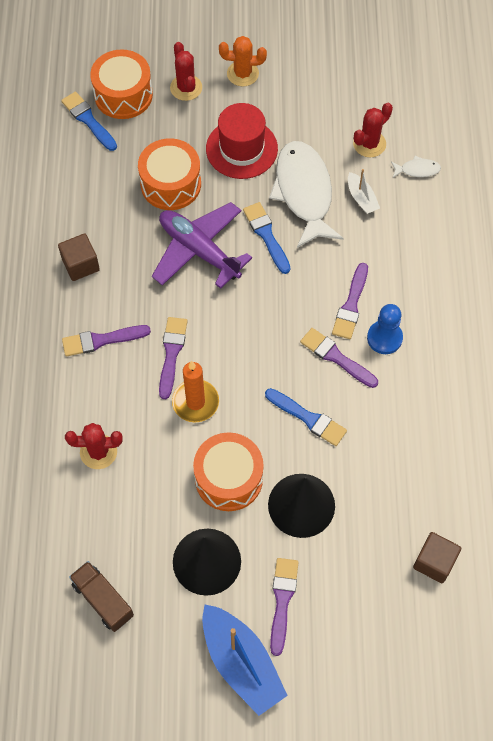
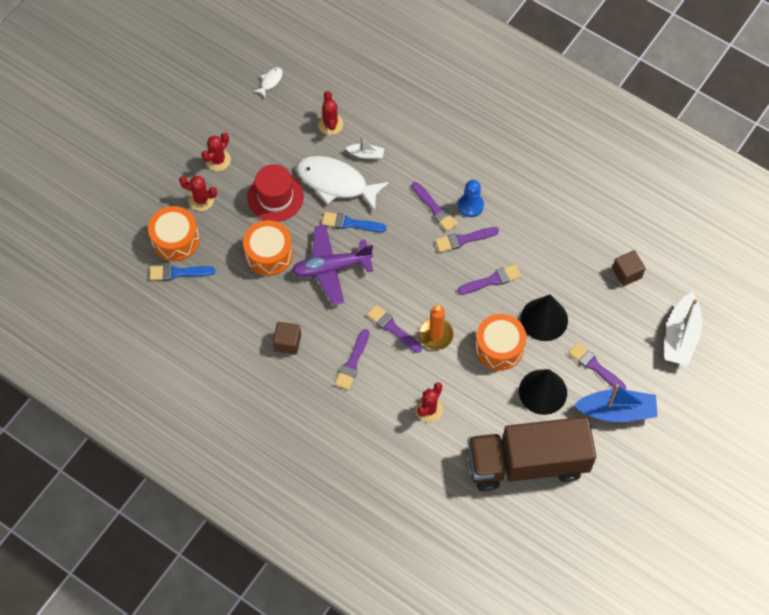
camera: 55 degrees left, 0 degrees up
(103, 600) = (527, 463): brown truck -> brown truck, size x2.38
(242, 74) = (218, 160): orange cactus -> red cactus
(308, 418) = (492, 280): blue brush -> purple brush
(399, 680) = (680, 336): none -> white boat
(417, 170) = (370, 111): white fish -> white fish (270, 81)

